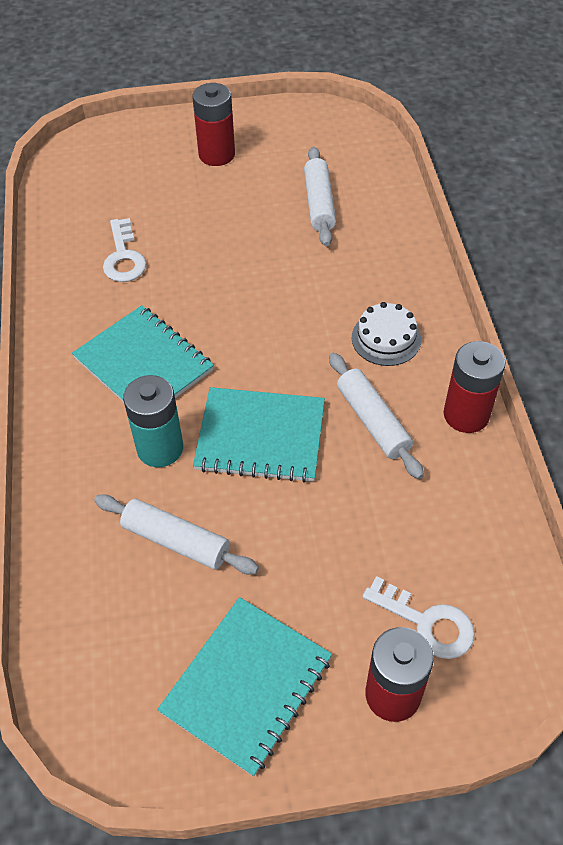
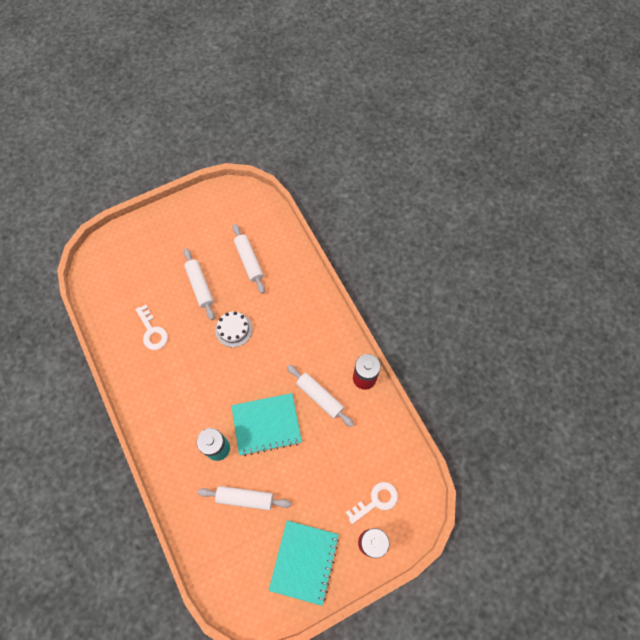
camera: 20 degrees left, 15 degrees up
(143, 364) = (190, 399): turquoise notebook -> none
(216, 154) = (179, 241): red battery -> none
(226, 217) = (200, 286): none -> white rolling pin
(386, 338) = (312, 343): white cake -> white cake (234, 329)
(427, 623) = (376, 501): white key -> white key turned 45 degrees counterclockwise

